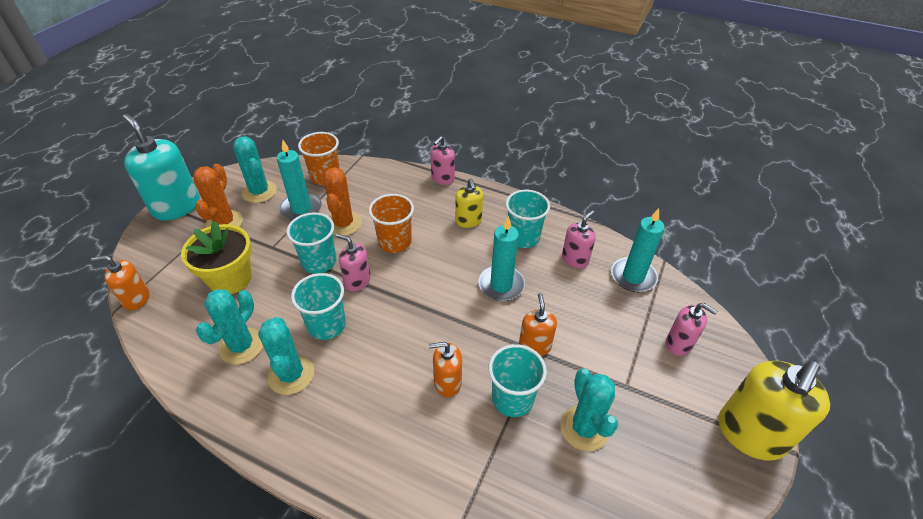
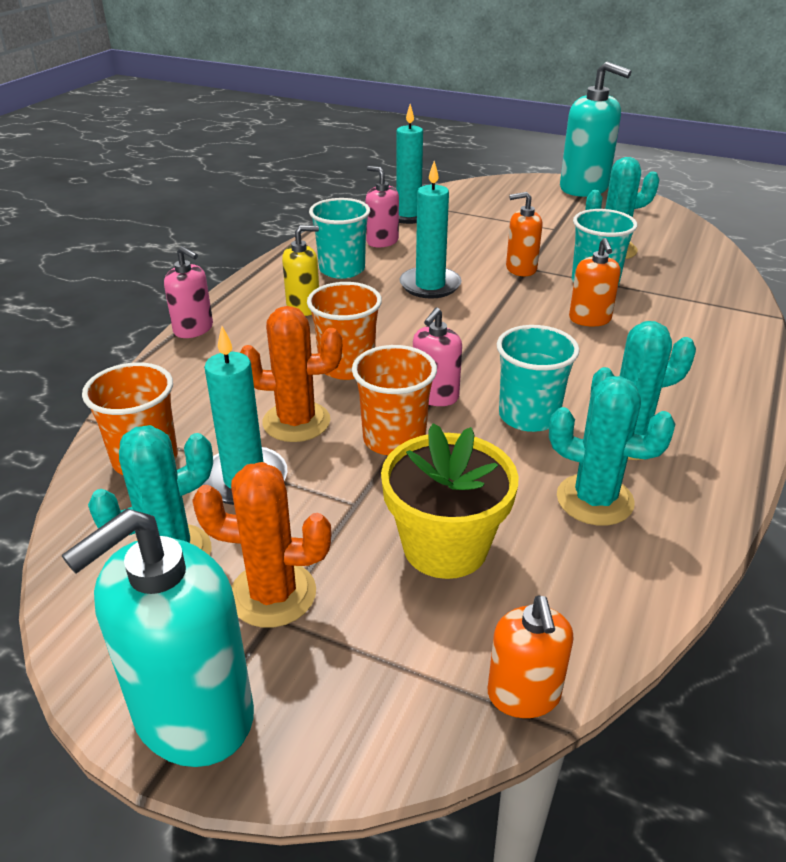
camera: 90 degrees left, 10 degrees down
(319, 262) = (394, 439): turquoise cup -> orange cup
(679, 344) = (496, 203): pink soap dispenser -> none
(750, 434) = (584, 188): yellow soap dispenser -> turquoise soap dispenser

